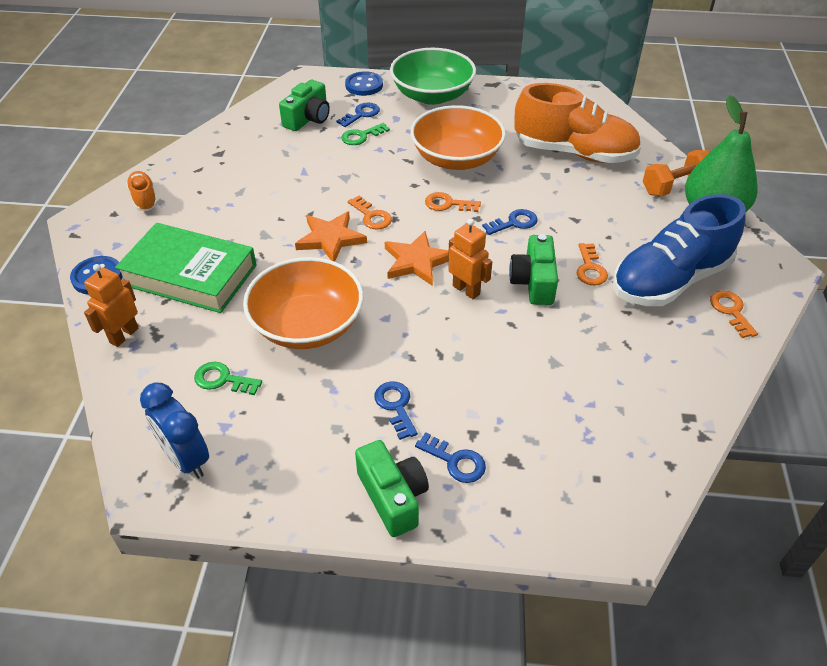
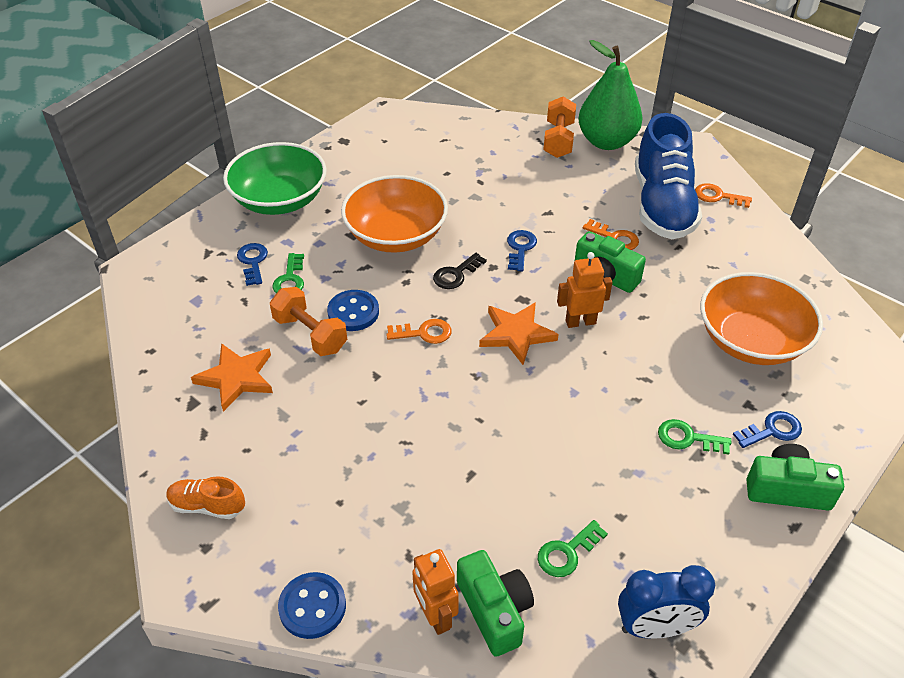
camera: 55 degrees left, 0 degrees up
(190, 275) = (385, 516): green book -> none
(307, 325) = (540, 452): orange bowl -> orange bowl (751, 340)
(308, 118) = (213, 303): green camera -> green camera (495, 610)
(320, 168) = (310, 334): none -> orange dumbbell
(330, 239) = (430, 378): orange star -> orange star (236, 378)
(364, 85) = (204, 236): blue button -> blue button (353, 312)
(396, 406) = (688, 438): blue key -> green key
(448, 204) = (456, 274): orange key -> black key
(574, 153) = (462, 165): orange shoe -> none

